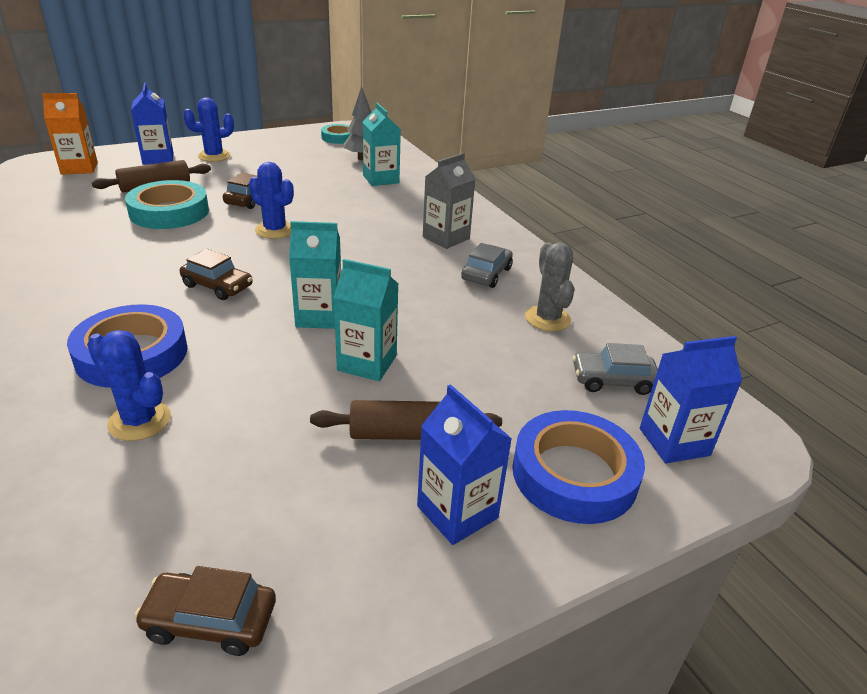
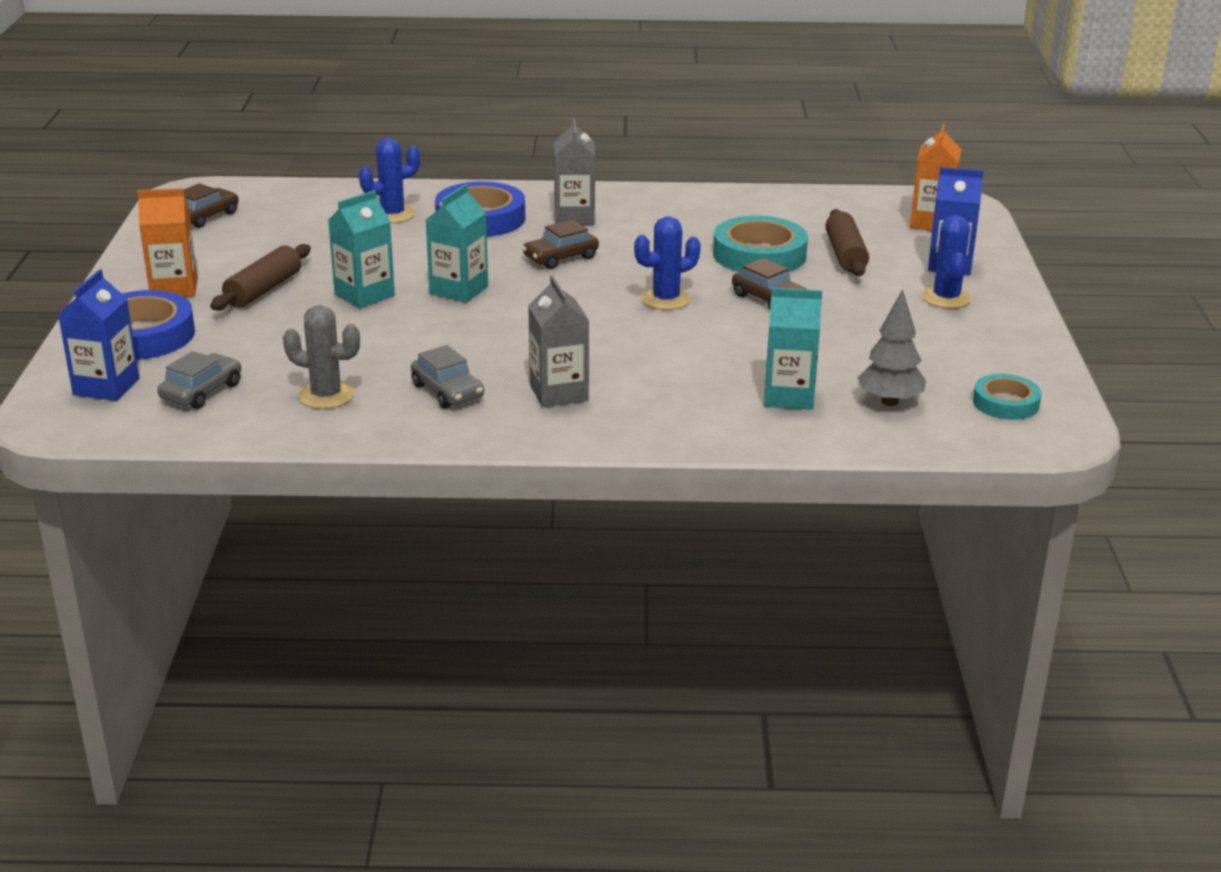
camera: 120 degrees right, 5 degrees down
(110, 301) = (574, 217): none -> grey carton
(457, 512) = (174, 288): blue carton -> orange carton

